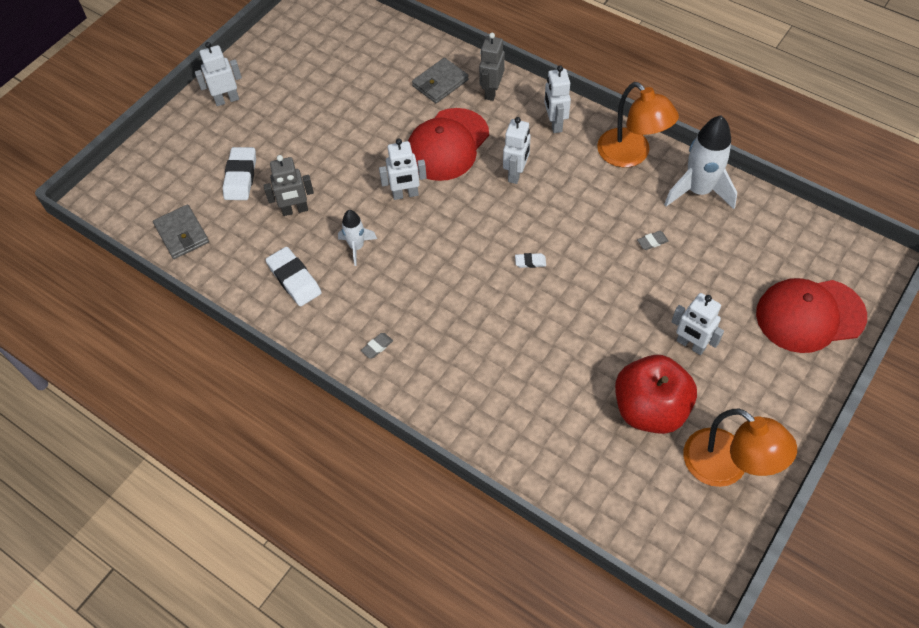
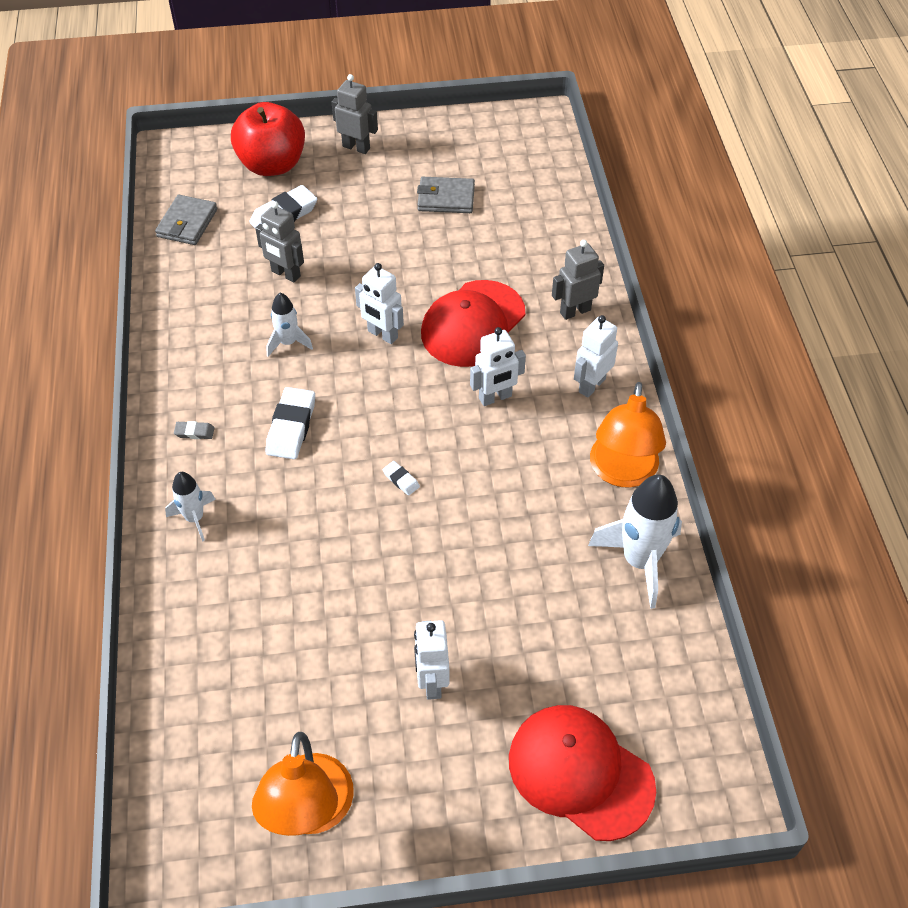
camera: 45 degrees right, 5 degrees down
(227, 100) = (356, 147): white robot -> grey robot
(294, 279) = (212, 326): white eraser -> white eraser (291, 427)
(440, 83) = (541, 268): grey wallet -> grey wallet (446, 198)
(447, 145) = (473, 324): red cap -> red cap turned 45 degrees counterclockwise
(449, 391) = (194, 518): none -> white rocket
(650, 409) = (319, 696): red apple -> red apple (272, 165)
(652, 242) = (529, 563): grey eraser -> none

